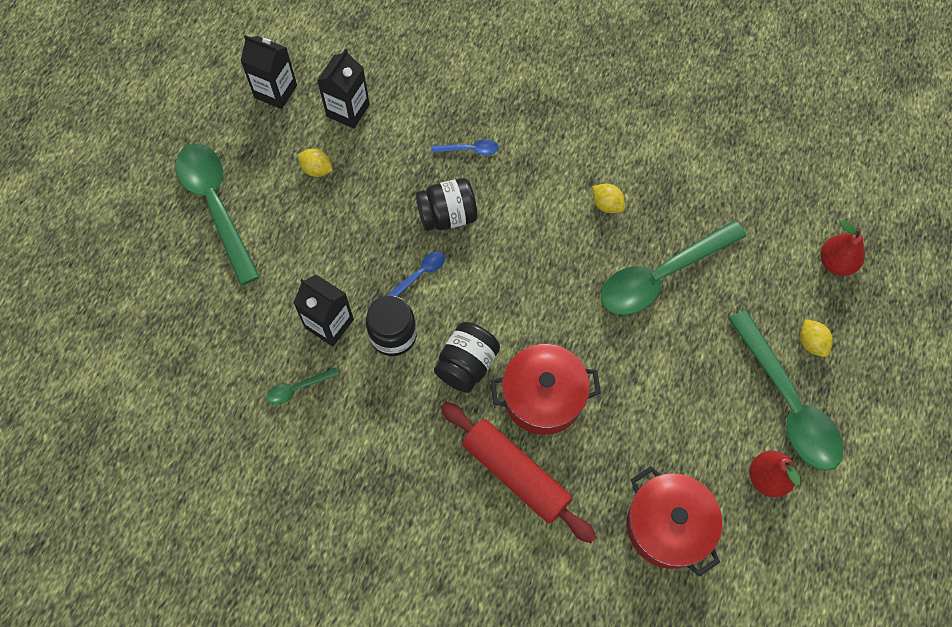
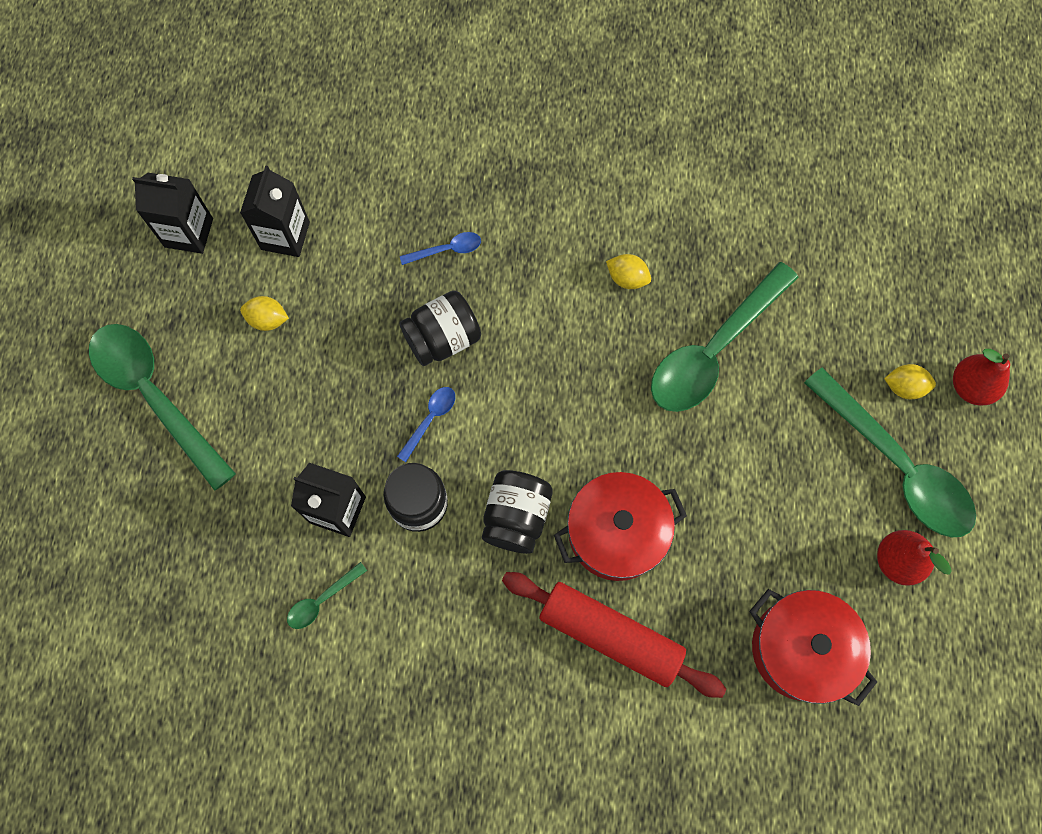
camera: 15 degrees left, 5 degrees up
(811, 343) = (903, 387): yellow lemon -> yellow lemon turned 45 degrees counterclockwise
(836, 263) = (906, 284): red pear -> red pear (970, 387)

